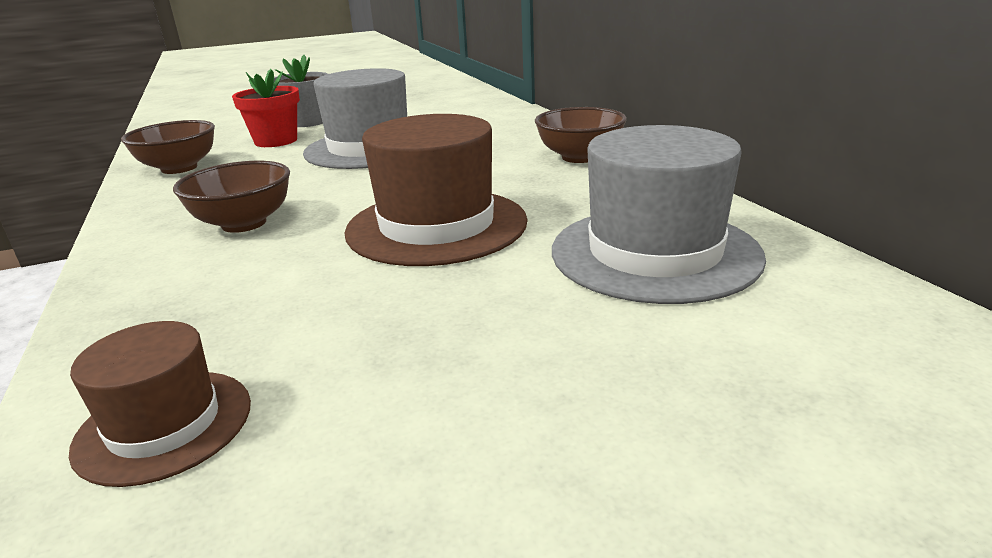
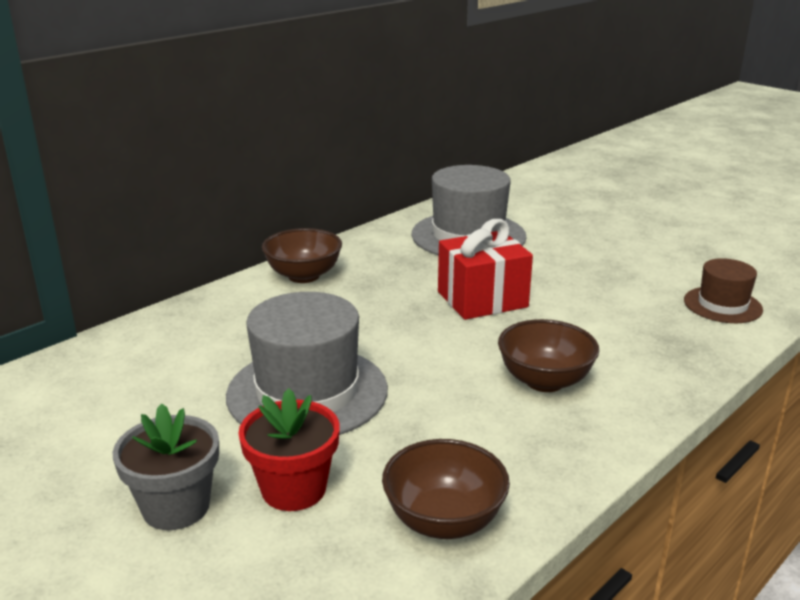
camera: 115 degrees left, 0 degrees up
(436, 226) = (482, 299): brown hat -> red gift

